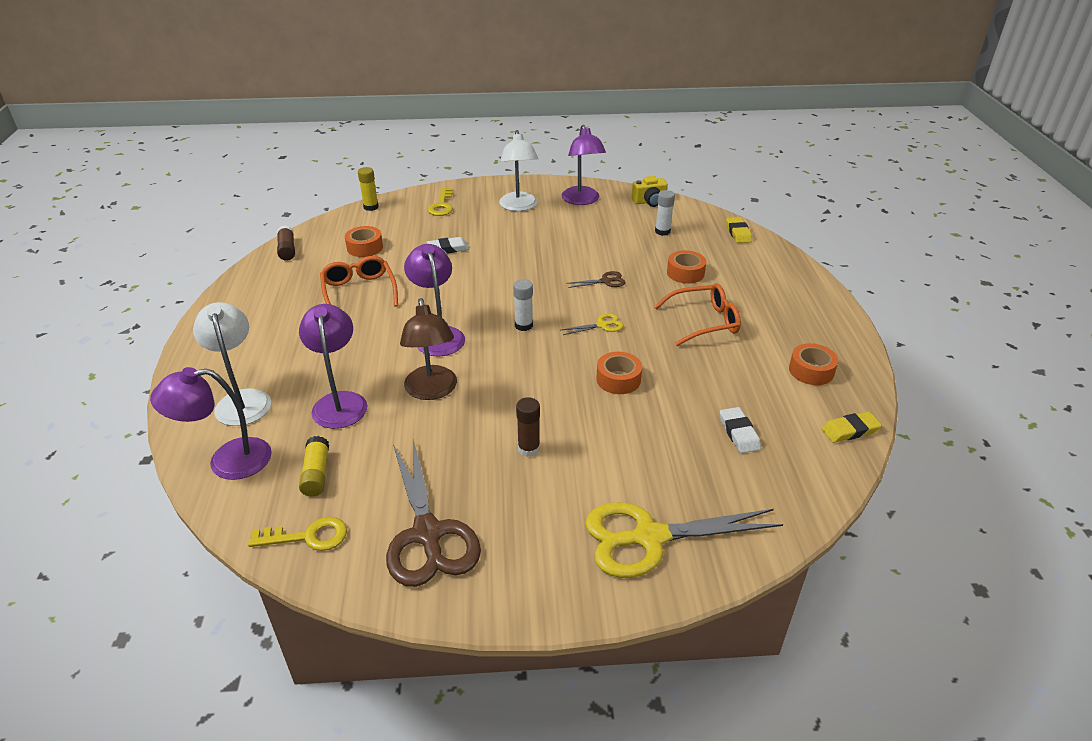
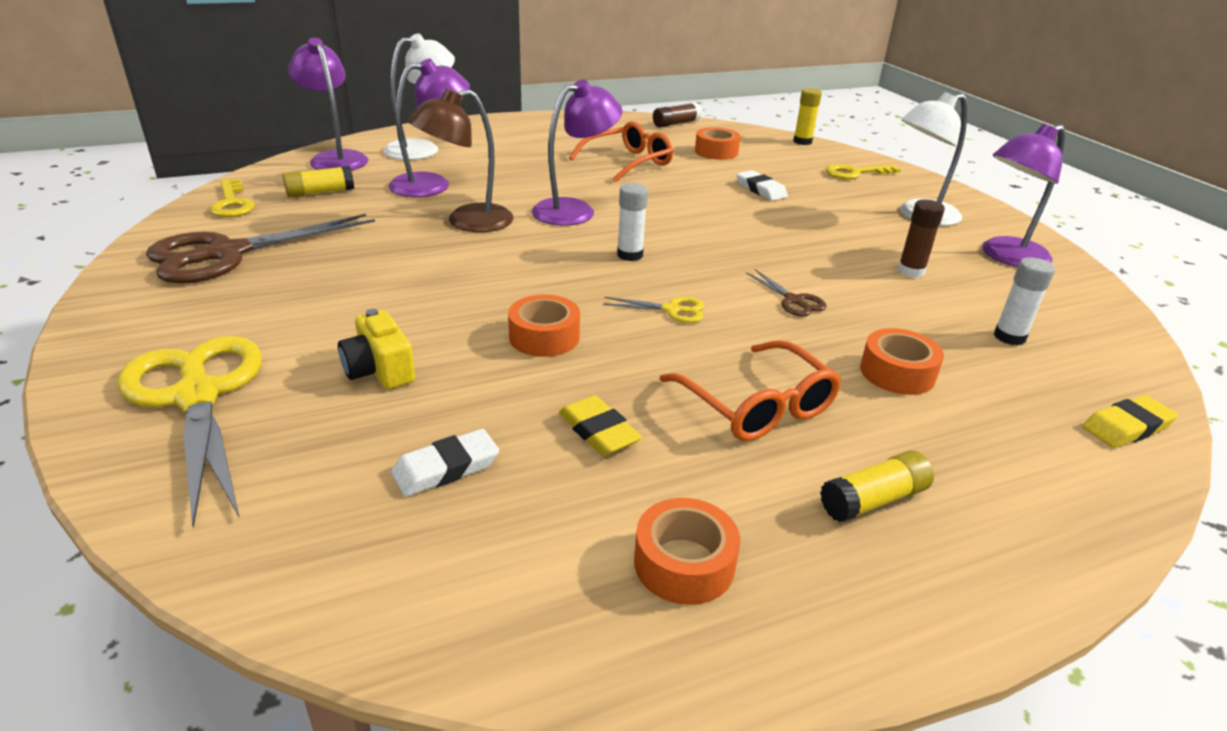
camera: 70 degrees right, 5 degrees down
(528, 449) = (374, 290): brown glue stick -> brown glue stick (911, 271)
(602, 325) = (672, 310): yellow scissors -> yellow scissors turned 45 degrees counterclockwise
(649, 201) = (1095, 315): yellow camera -> yellow camera (379, 370)
(777, 311) = (873, 500): none -> yellow glue stick
(850, 430) = (494, 636): yellow eraser -> yellow eraser (598, 431)

